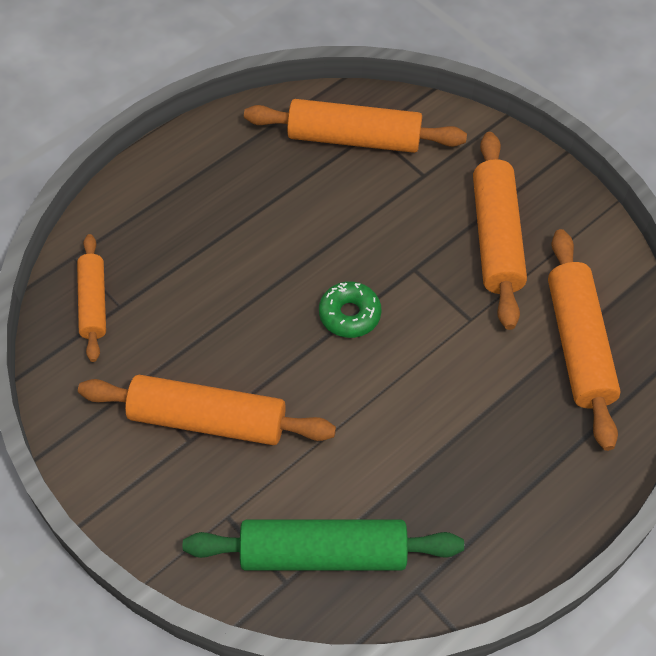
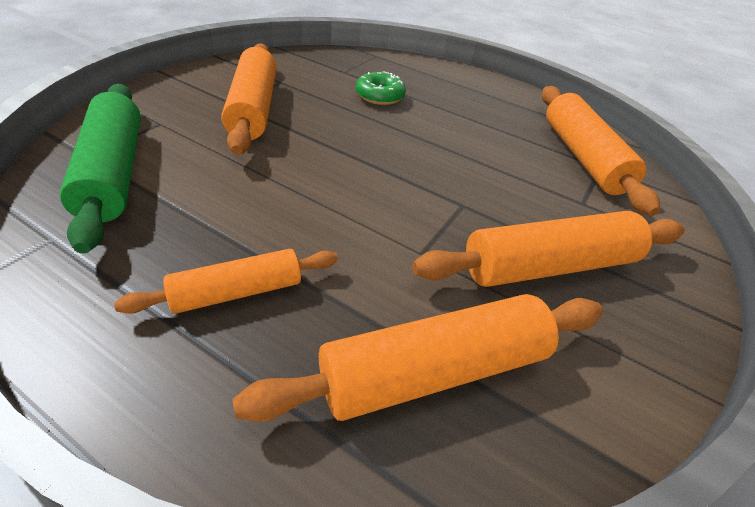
camera: 70 degrees right, 15 degrees down
(93, 303) = (342, 63): orange rolling pin -> orange rolling pin (237, 292)
(349, 315) = (385, 168): green donut -> green donut (379, 96)

